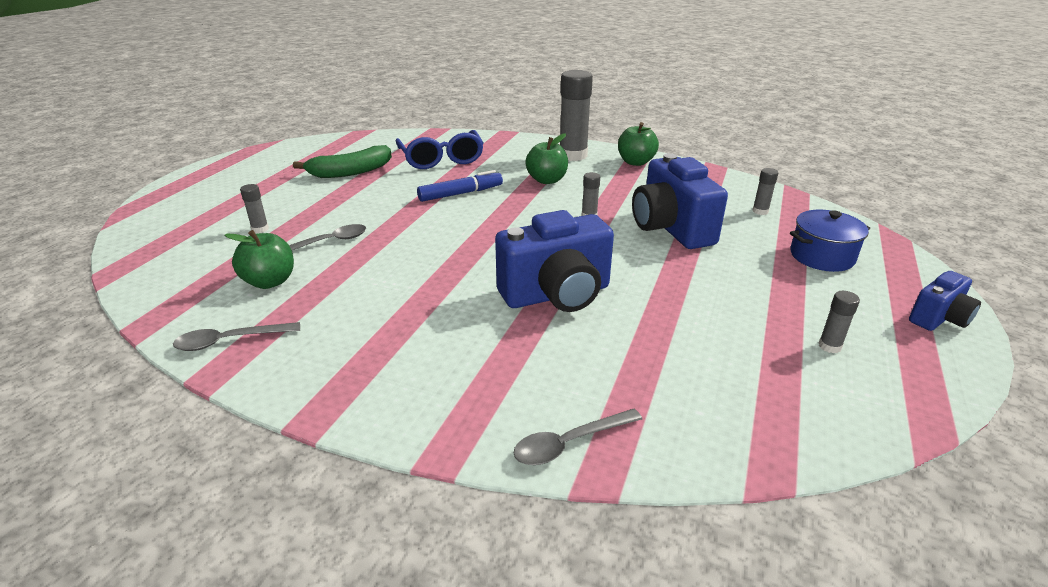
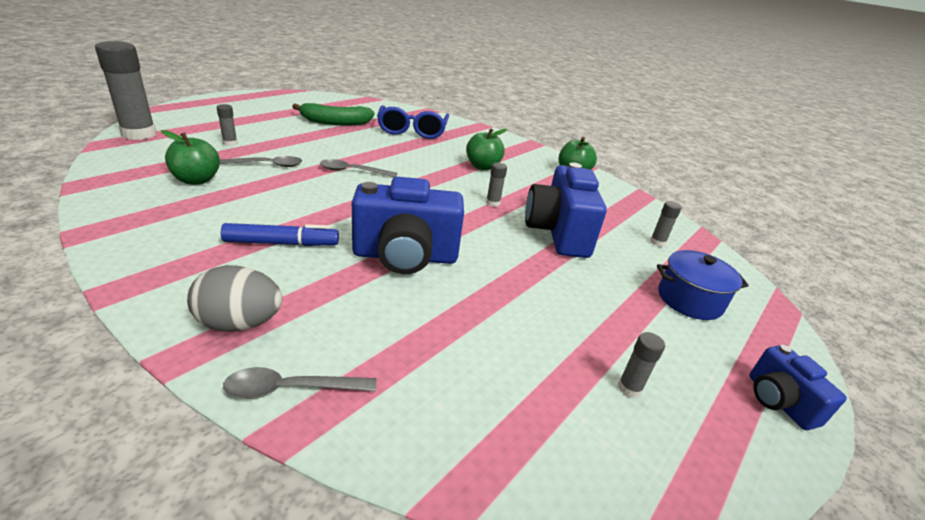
camera: 15 degrees right, 0 degrees up
(230, 341) = (123, 213): grey spoon -> grey spoon (353, 171)
(460, 193) = (402, 158): blue marker -> blue marker (282, 243)
(468, 406) = (240, 323): none -> grey egg
(573, 155) = (522, 154): grey glue stick -> grey glue stick (139, 134)
(939, 318) = (778, 401): blue camera -> blue camera turned 90 degrees clockwise

